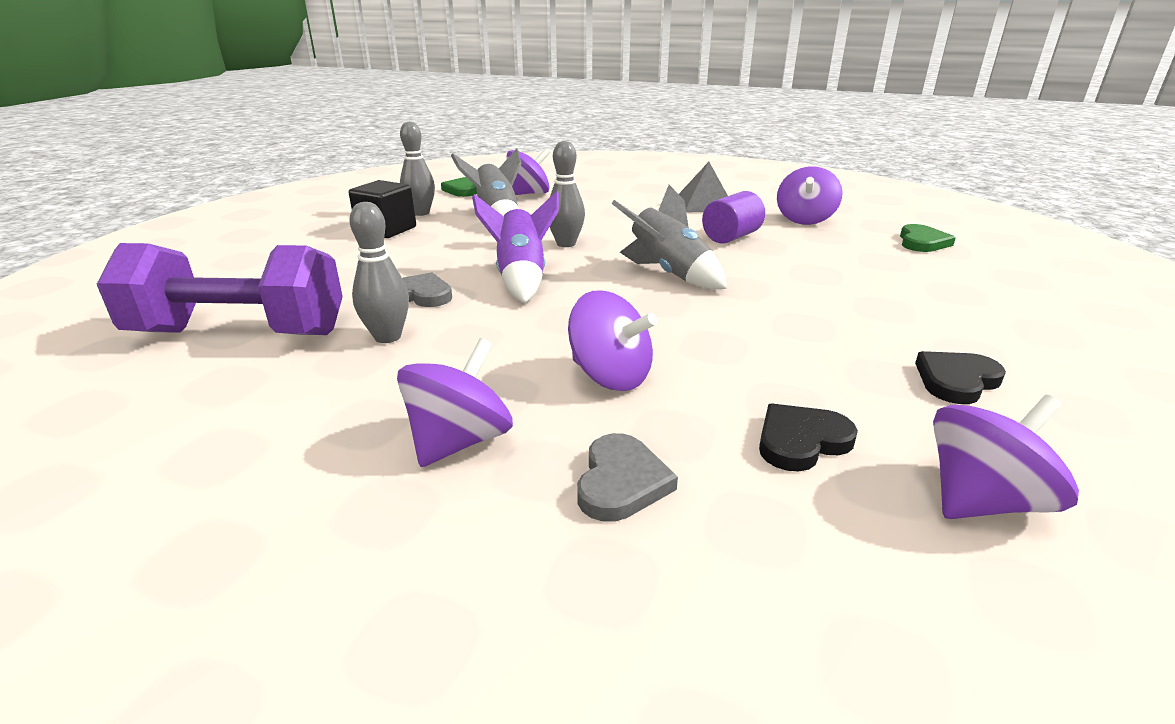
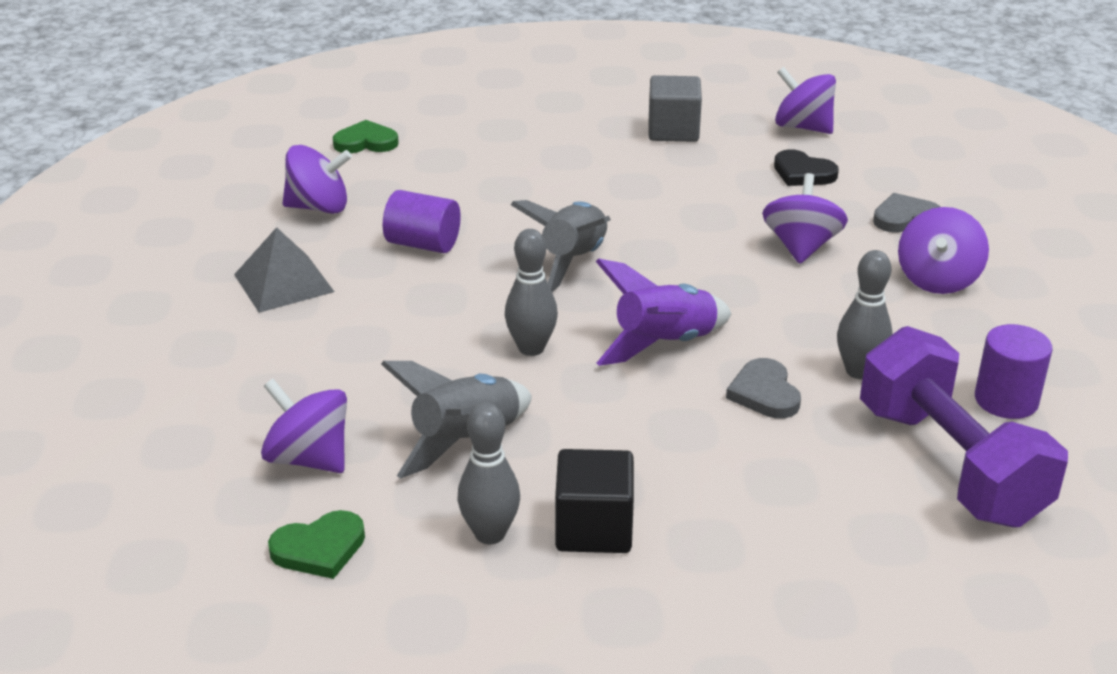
camera: 115 degrees left, 5 degrees up
(243, 391) = (1006, 400): none -> purple cylinder
(460, 441) = (937, 280): purple spinning top -> purple spinning top turned 75 degrees counterclockwise
(956, 380) = (673, 131): black heart -> grey cube

